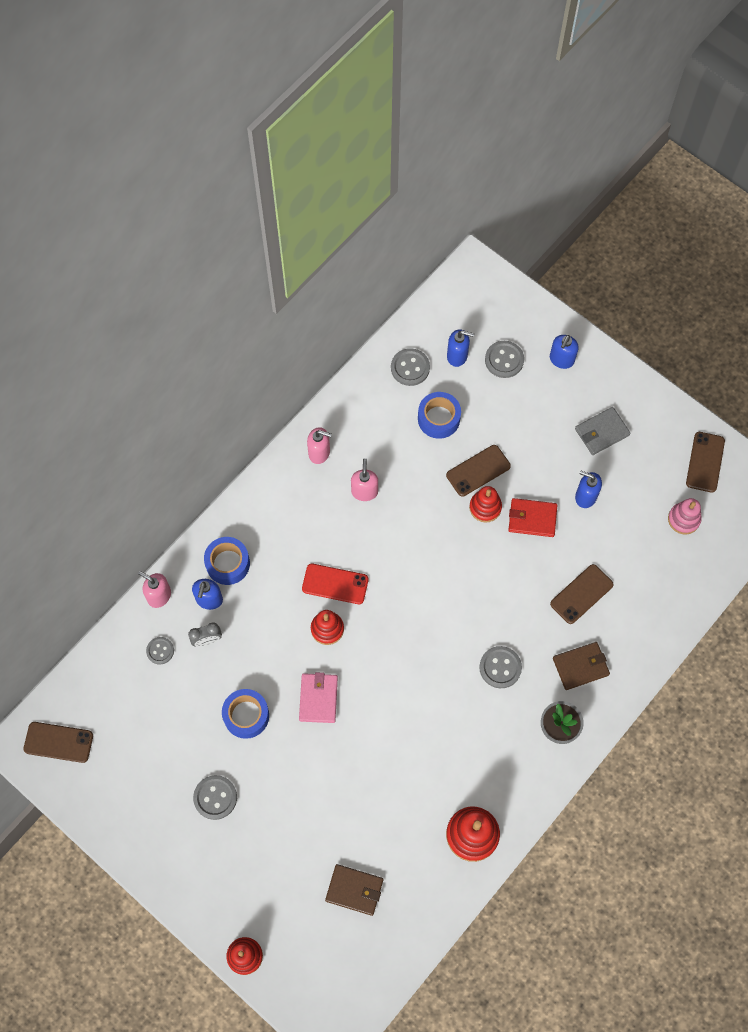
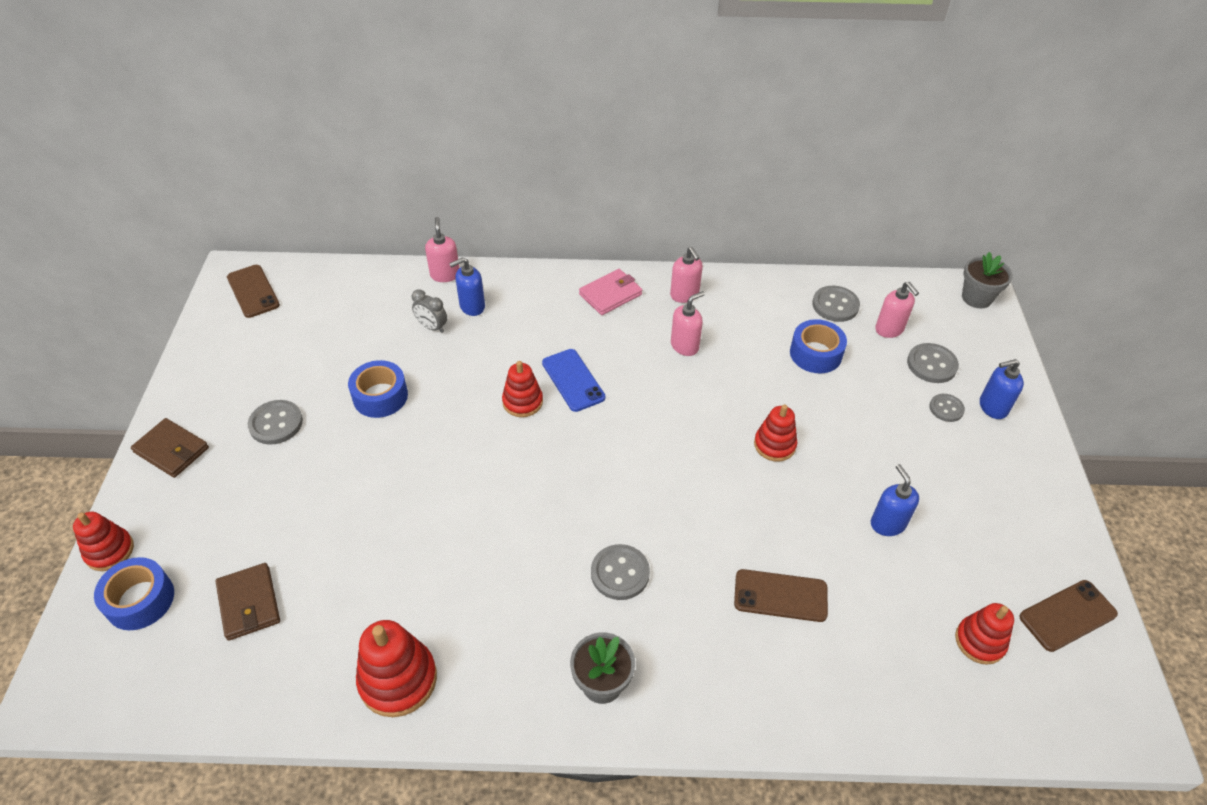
camera: 50 degrees right, 20 degrees down
(160, 651) = (394, 304): grey button -> grey button (946, 408)
(228, 563) = (517, 298): blue tape -> blue tape (140, 600)
(318, 698) = (444, 439): pink wallet -> pink wallet (610, 294)
(335, 584) = (573, 380): red phone -> blue phone
(457, 356) = (889, 329): blue soap dispenser -> pink soap dispenser
(477, 277) = (976, 298): none -> grey flower pot
(478, 471) = (803, 415): brown phone -> none
(532, 518) = (809, 492): red wallet -> none
(580, 666) = (698, 655): brown wallet -> brown wallet (172, 450)
(601, 432) = (969, 491): grey wallet -> none
(683, 519) = (980, 641): pink stacking toy -> red stacking toy

